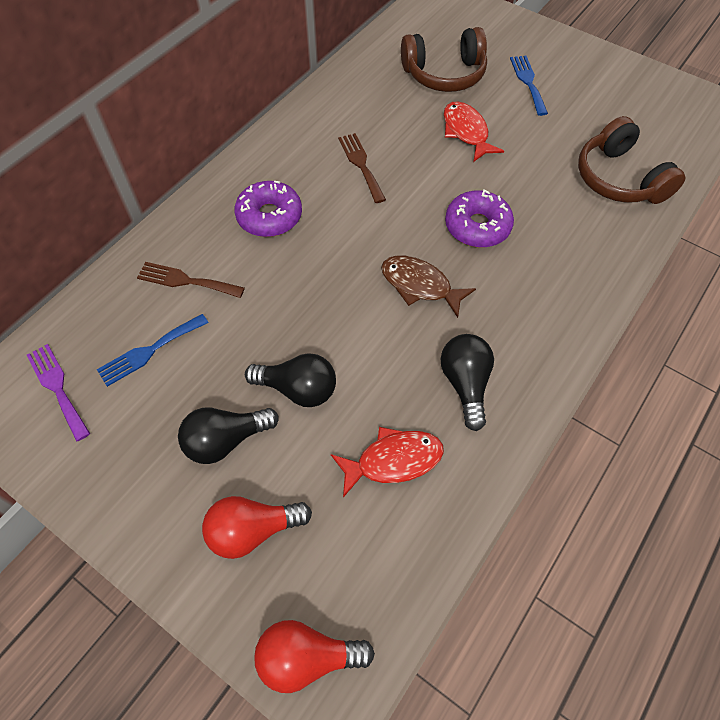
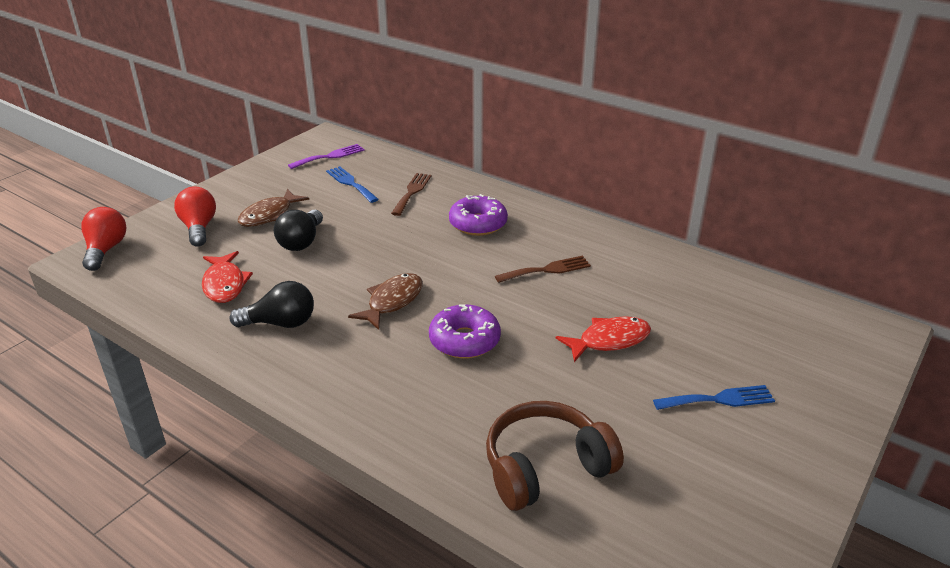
camera: 90 degrees right, 25 degrees down
(226, 440) = (269, 215): black light bulb -> brown fish
(444, 74) = (709, 328): brown headphones -> none

